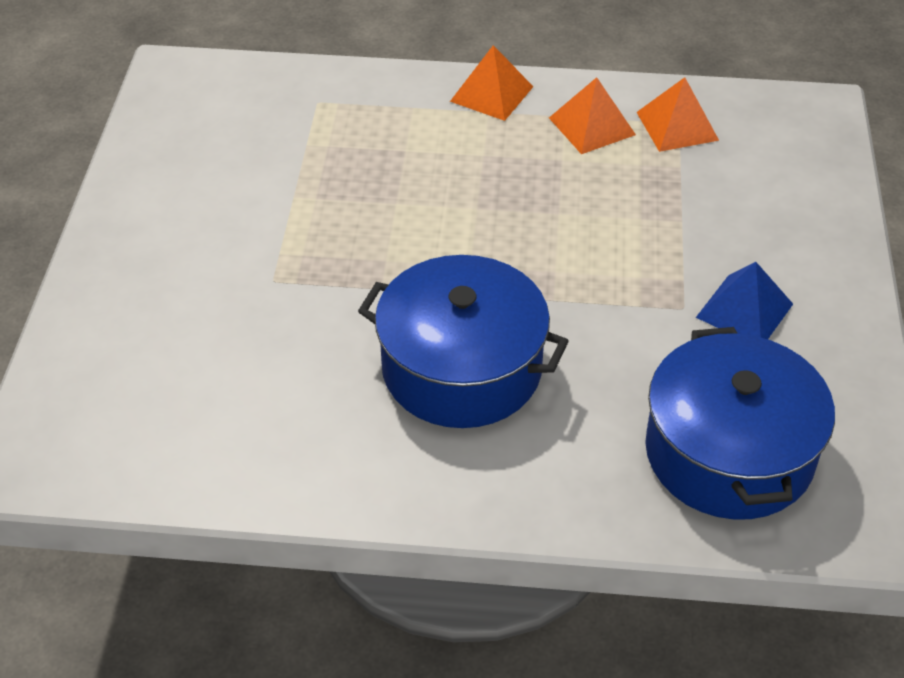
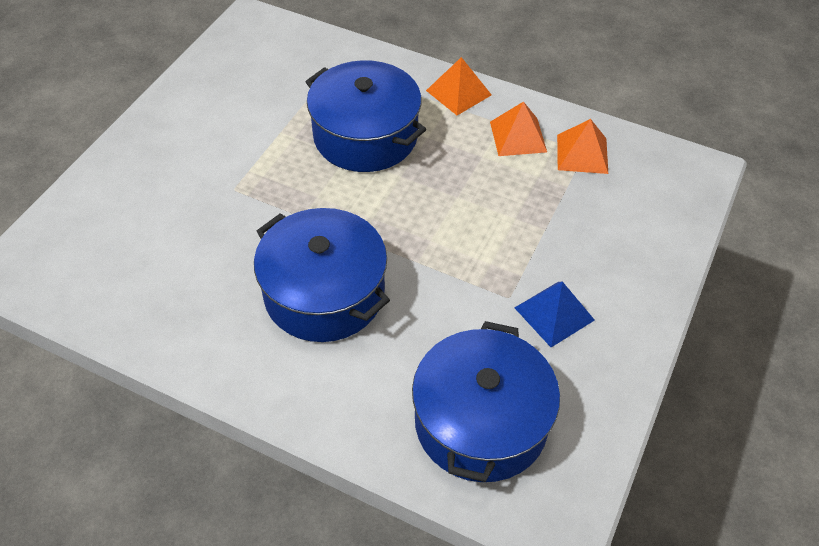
camera: 20 degrees right, 5 degrees up
(405, 173) = (365, 136): none -> blue pot

